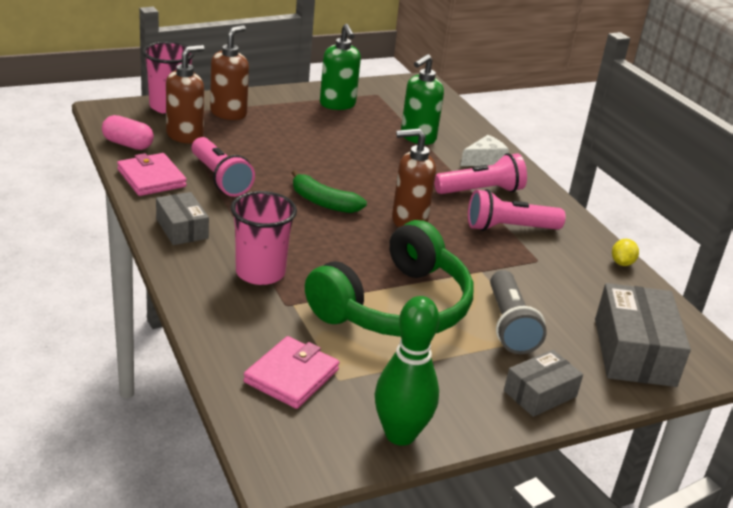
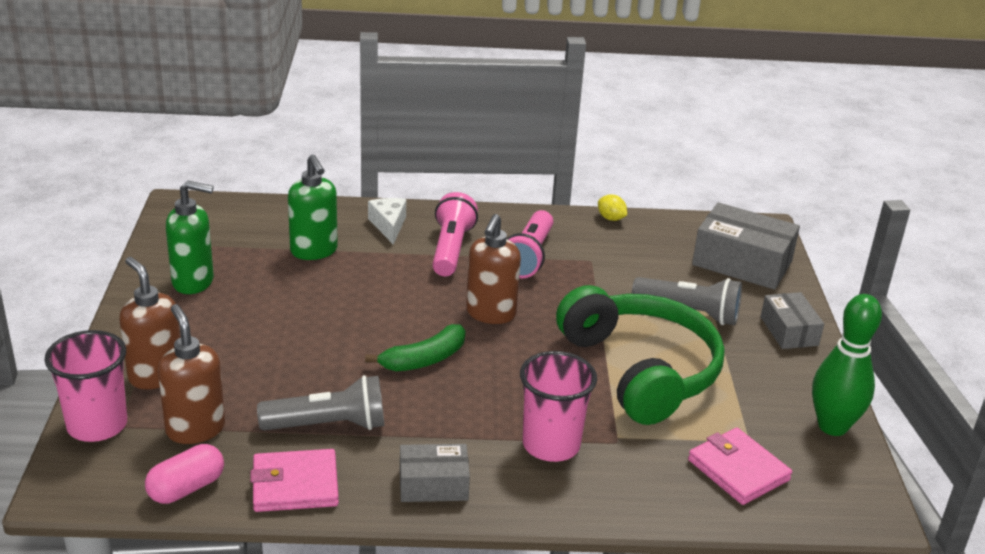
camera: 65 degrees left, 0 degrees up
(220, 179) = (328, 425): pink flashlight -> grey flashlight

